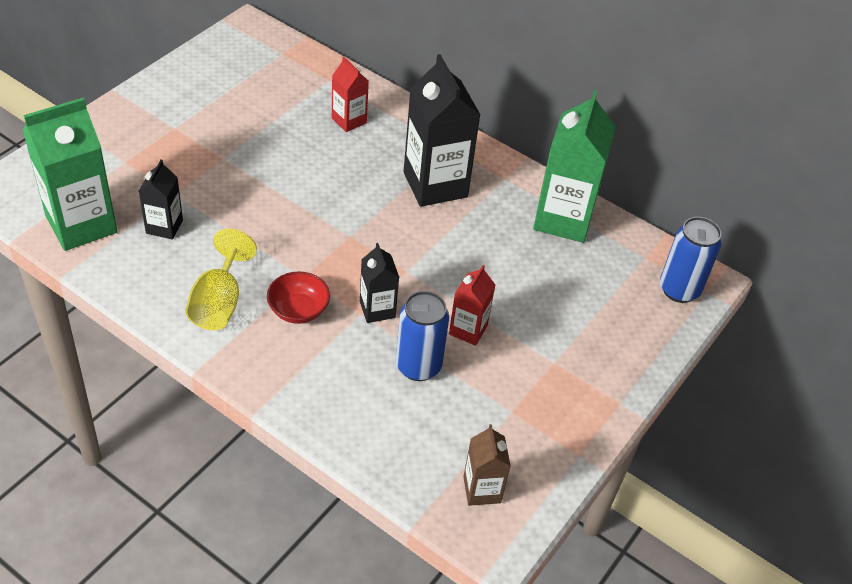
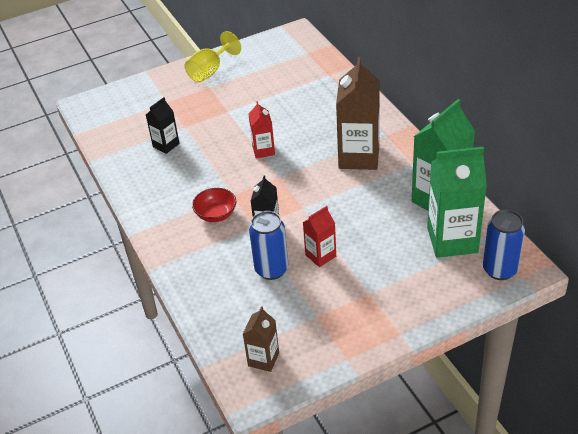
camera: 35 degrees right, 5 degrees down
(81, 224) = (119, 133): green carton -> green carton (452, 240)
(219, 302) = (170, 198): yellow goblet -> yellow goblet (210, 71)
(349, 120) = (325, 103): red carton -> red carton (263, 150)
(435, 185) = (359, 157): black carton -> brown carton

